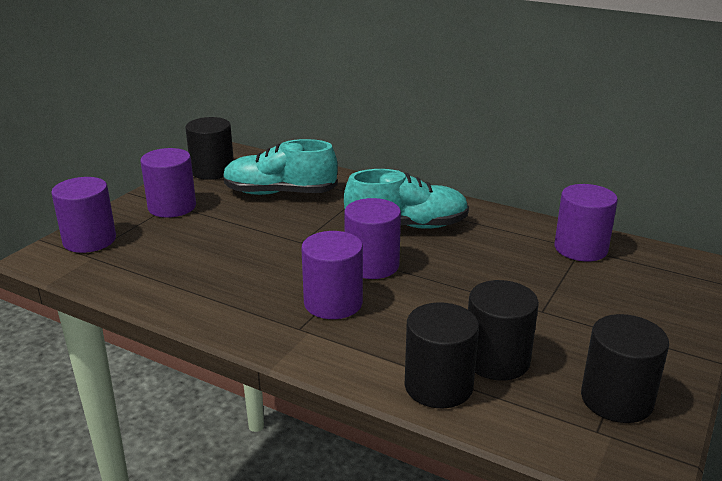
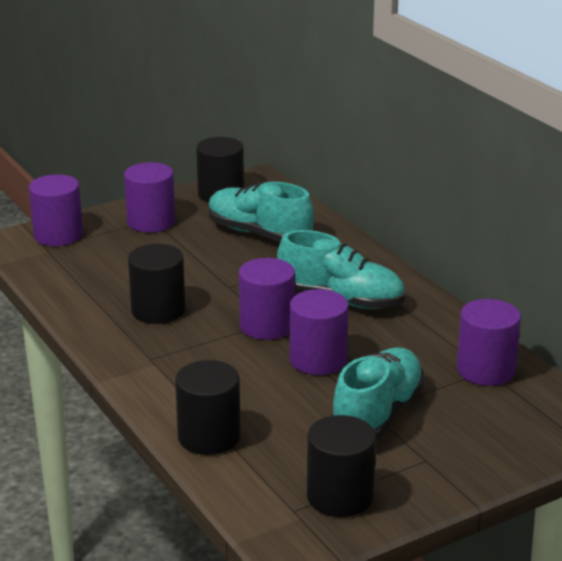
camera: 30 degrees right, 0 degrees up
(333, 303) = (198, 347): purple cylinder -> purple cylinder (318, 360)
(497, 360) = (279, 435): black cylinder -> black cylinder (158, 310)
(550, 311) = (377, 414): none -> turquoise shoe

